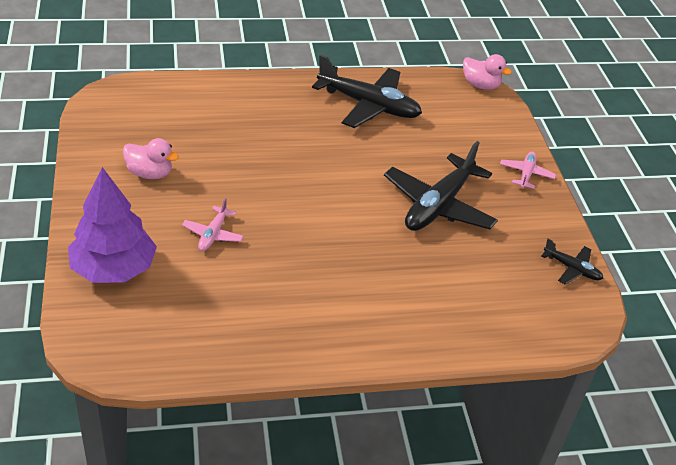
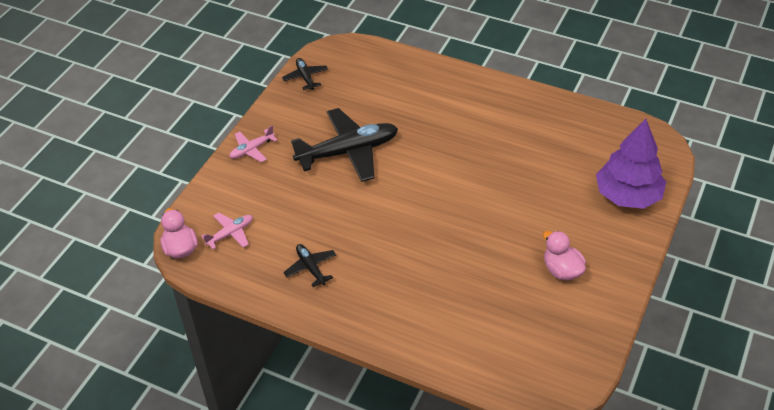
camera: 140 degrees left, 5 degrees up
(213, 234) = (539, 194): pink plane -> pink plane (230, 234)
(369, 105) = (310, 267): black plane -> black plane, size x0.48

